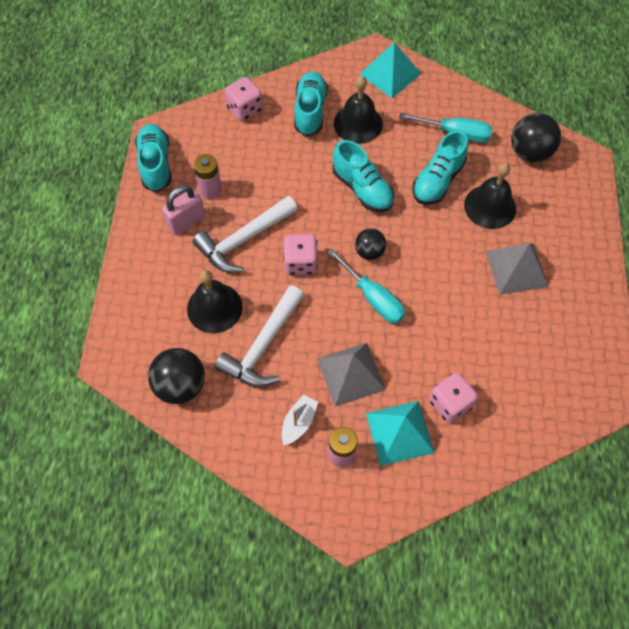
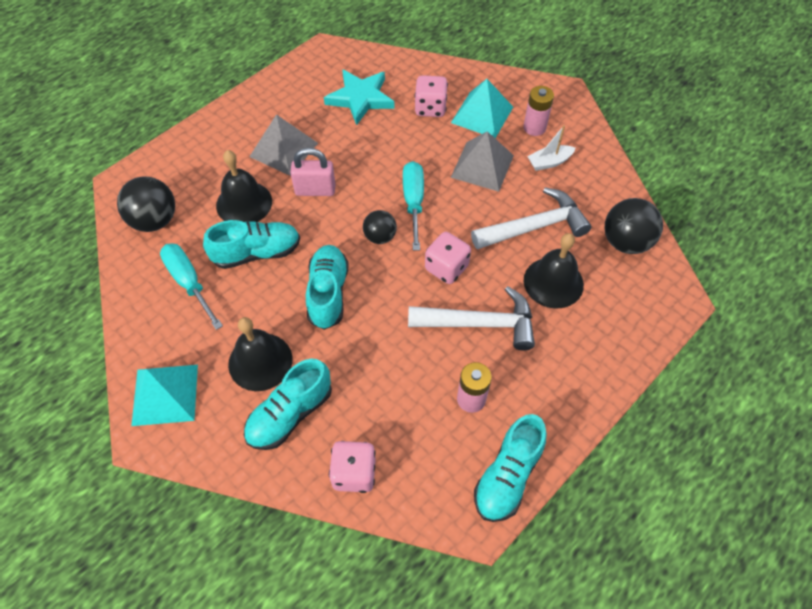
camera: 140 degrees left, 5 degrees down
(186, 221) = (521, 382): pink padlock -> pink padlock (315, 190)
(517, 366) = (360, 98): none -> turquoise star

